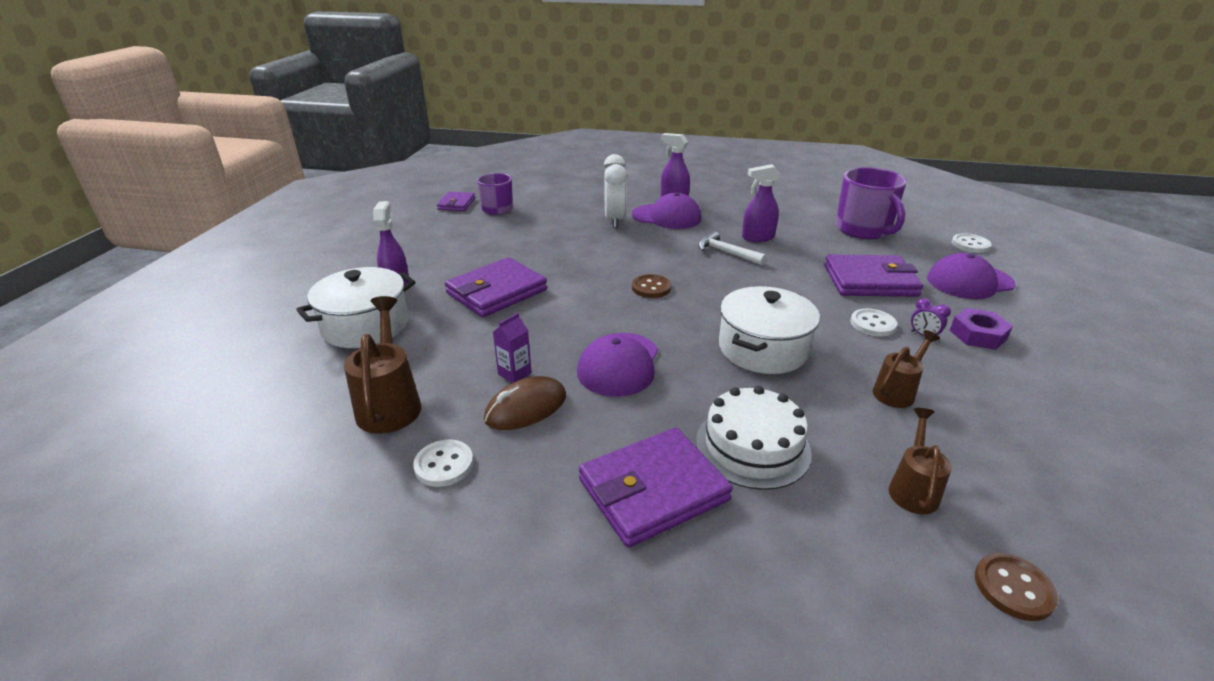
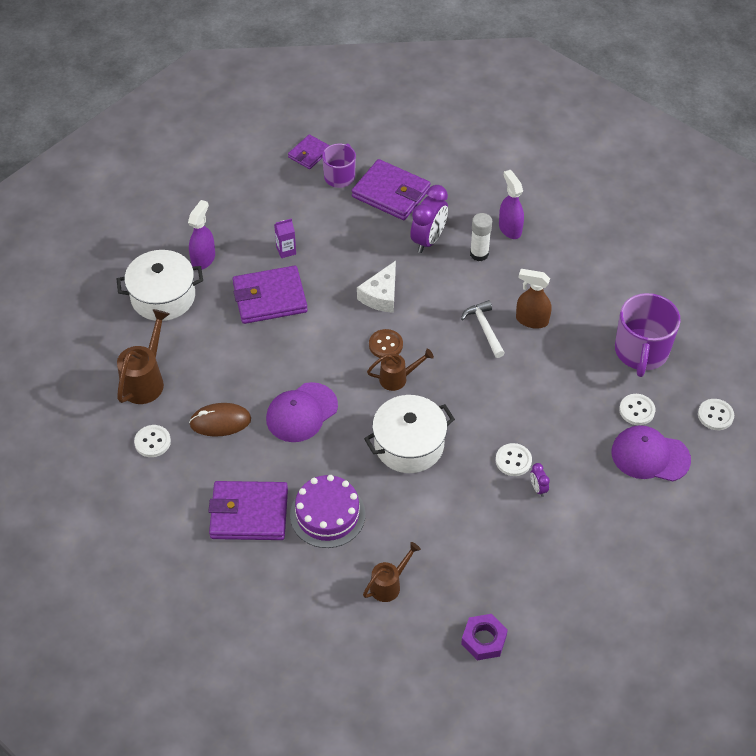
camera: 30 degrees right, 20 degrees up
(514, 373) = (231, 389): purple carton -> purple carton (286, 250)
(609, 260) = (381, 295): none -> white cheese
(614, 220) = (428, 240): white clock -> purple clock
(666, 217) = (479, 254): purple cap -> white glue stick
(752, 446) = (327, 514): white cake -> purple cake
(757, 237) = (531, 320): purple spray bottle -> brown spray bottle
(870, 281) = (566, 416): purple wallet -> purple wallet (391, 193)
(897, 391) = (459, 522): brown watering can -> brown watering can (397, 378)
(914, 260) = (637, 410): none -> white button
(977, 335) = (579, 507): purple nut -> purple nut (484, 640)
(1013, 588) = (376, 654): brown button -> none

